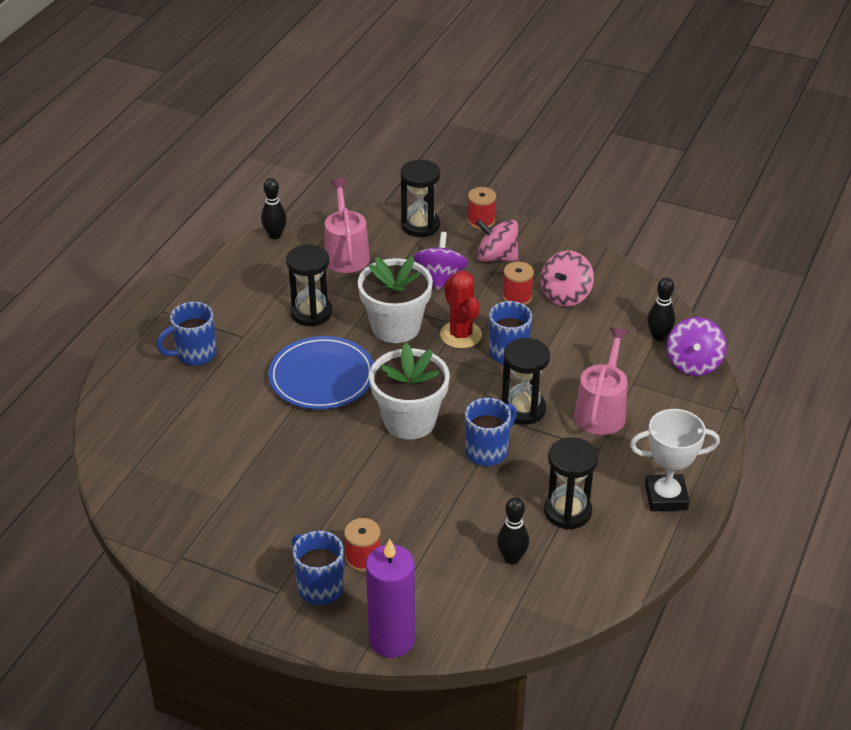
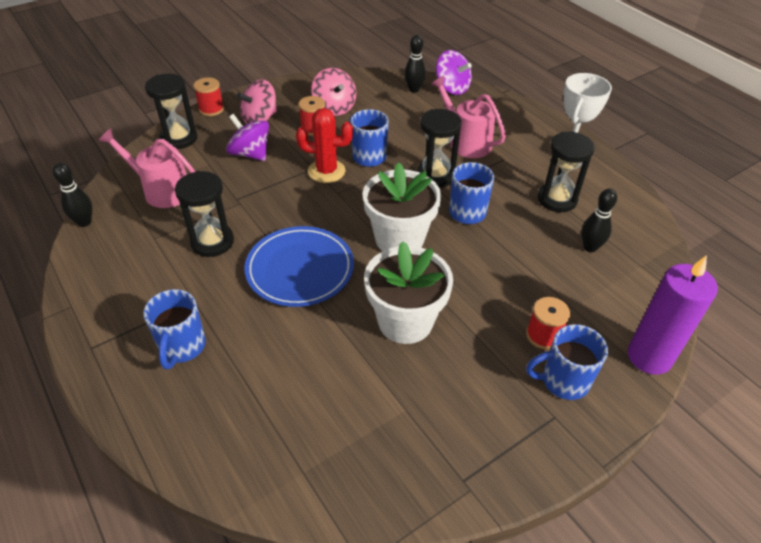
camera: 60 degrees left, 5 degrees up
(395, 327) = (282, 200): white flower pot -> white flower pot (405, 321)

